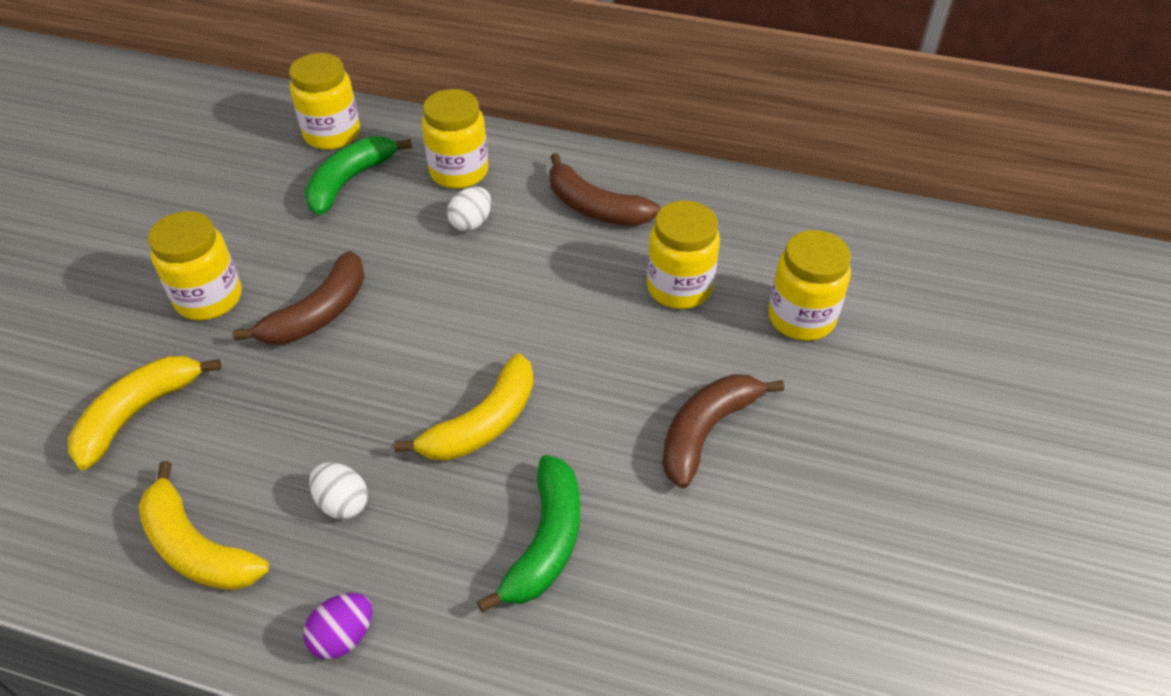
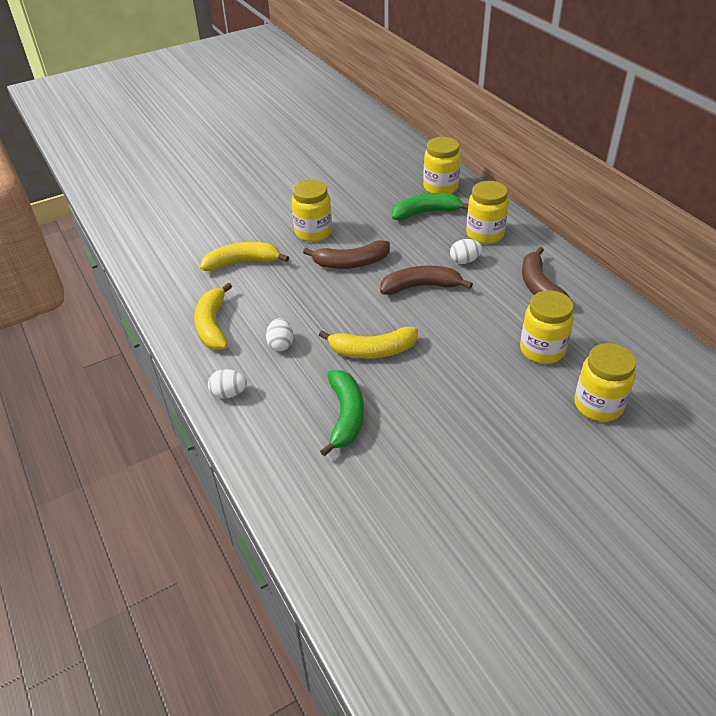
camera: 45 degrees right, 5 degrees down
(343, 636) = (229, 393): purple egg -> white egg
(546, 542) = (345, 416): green banana -> green banana turned 60 degrees counterclockwise
(706, 431) = (477, 422): brown banana -> brown banana (421, 287)

